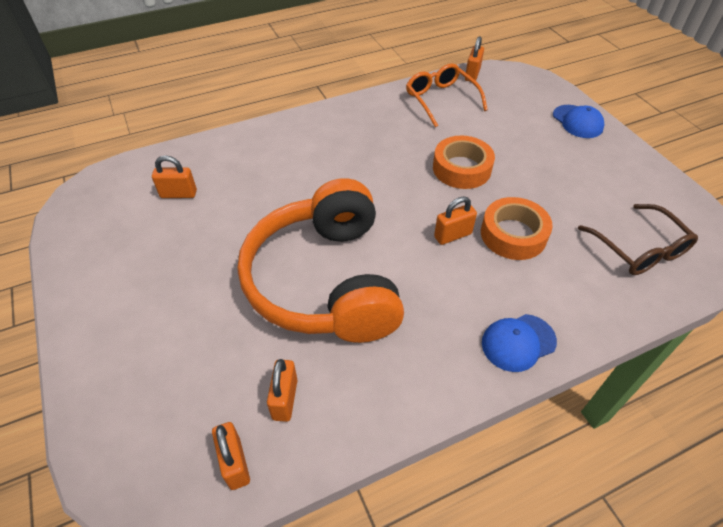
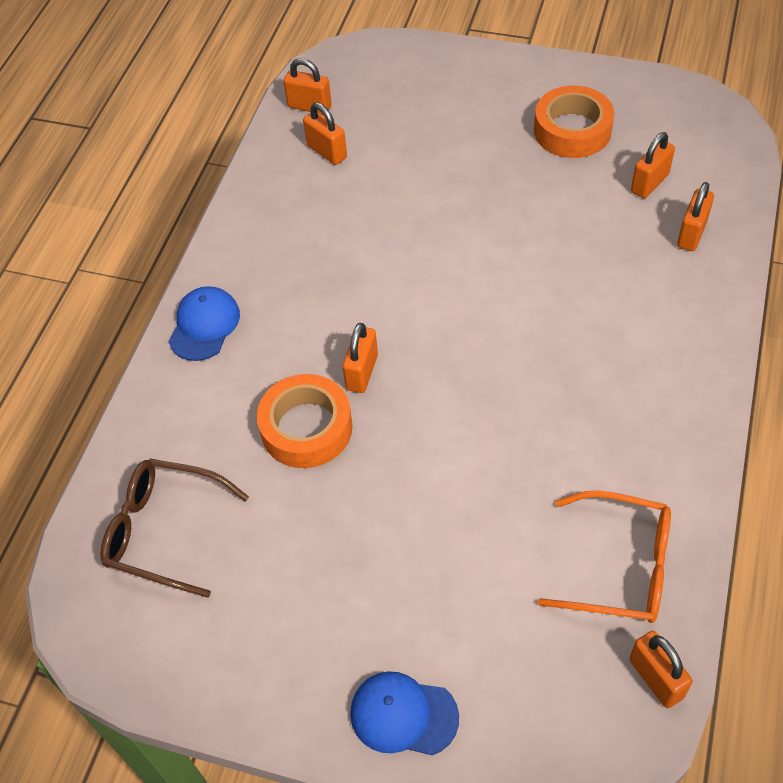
camera: 135 degrees right, 5 degrees up
(212, 160) = (691, 234): none -> orange padlock
(325, 281) = (412, 235): orange headphones -> none
(461, 168) = (450, 466): orange tape -> orange tape (572, 130)

